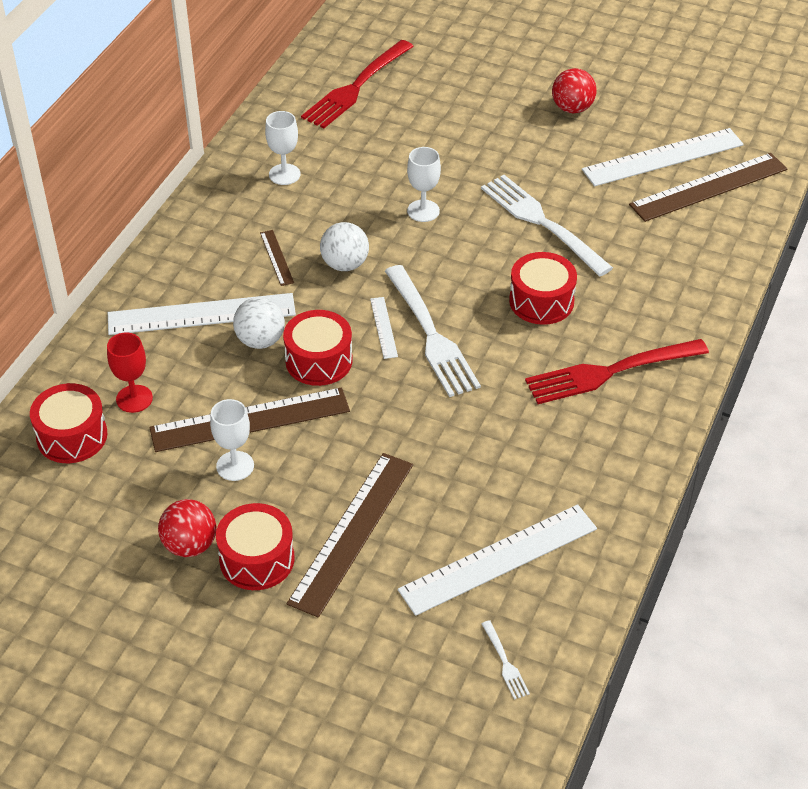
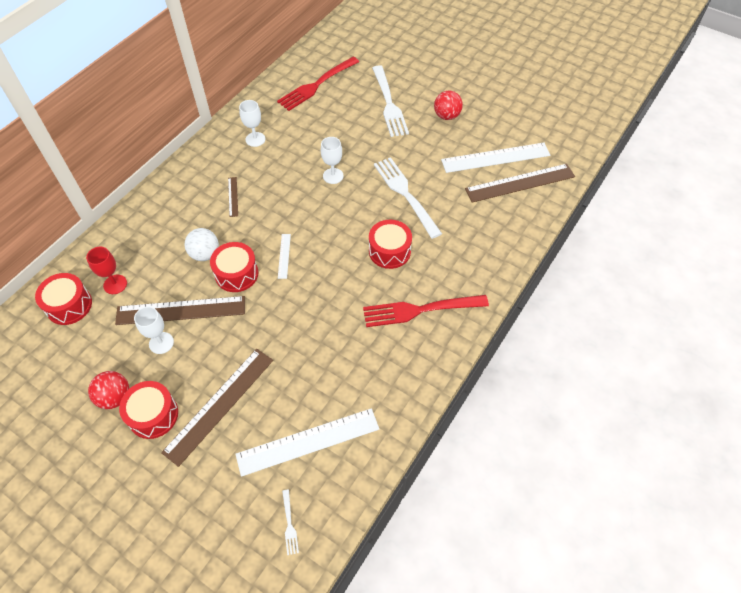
camera: 10 degrees right, 10 degrees up
(201, 314) = (175, 230): white ruler -> none
(345, 264) = (273, 207): white ball -> none
(431, 335) = (312, 266): white fork -> white fork (389, 104)

